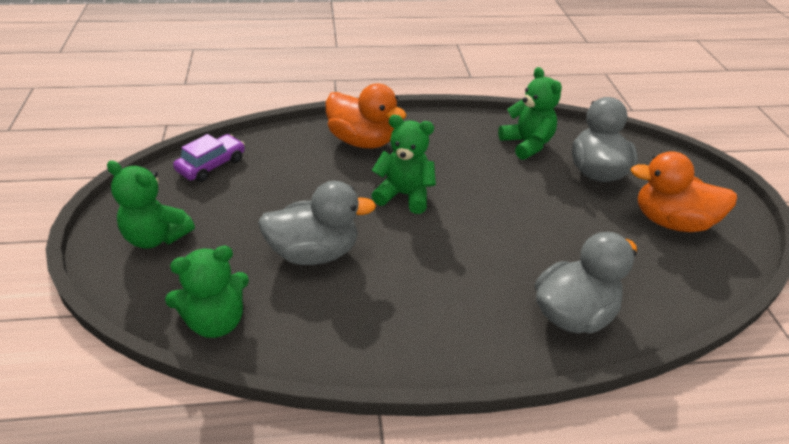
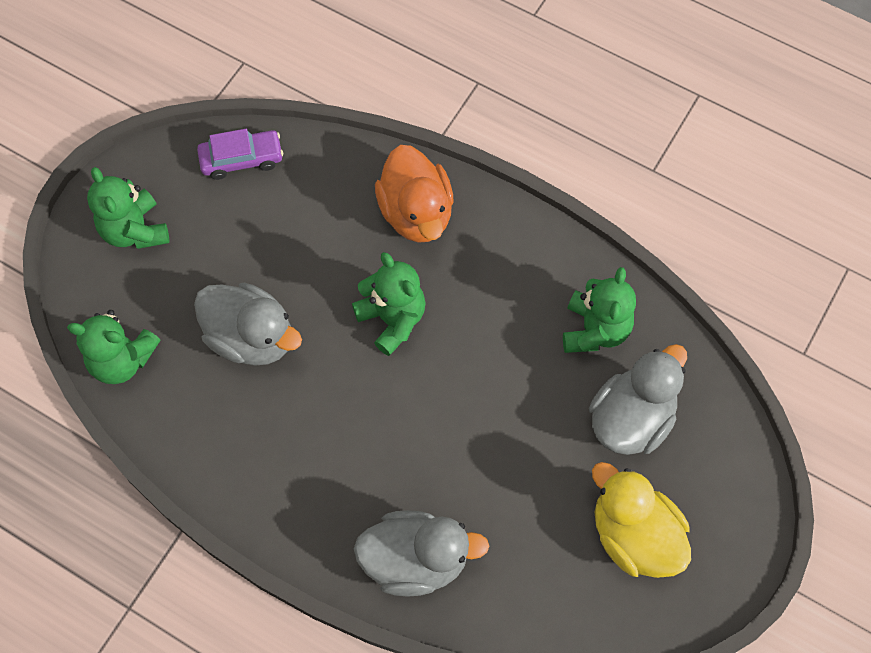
camera: 40 degrees right, 25 degrees up
(671, 222) = (634, 535): orange duck -> yellow duck

